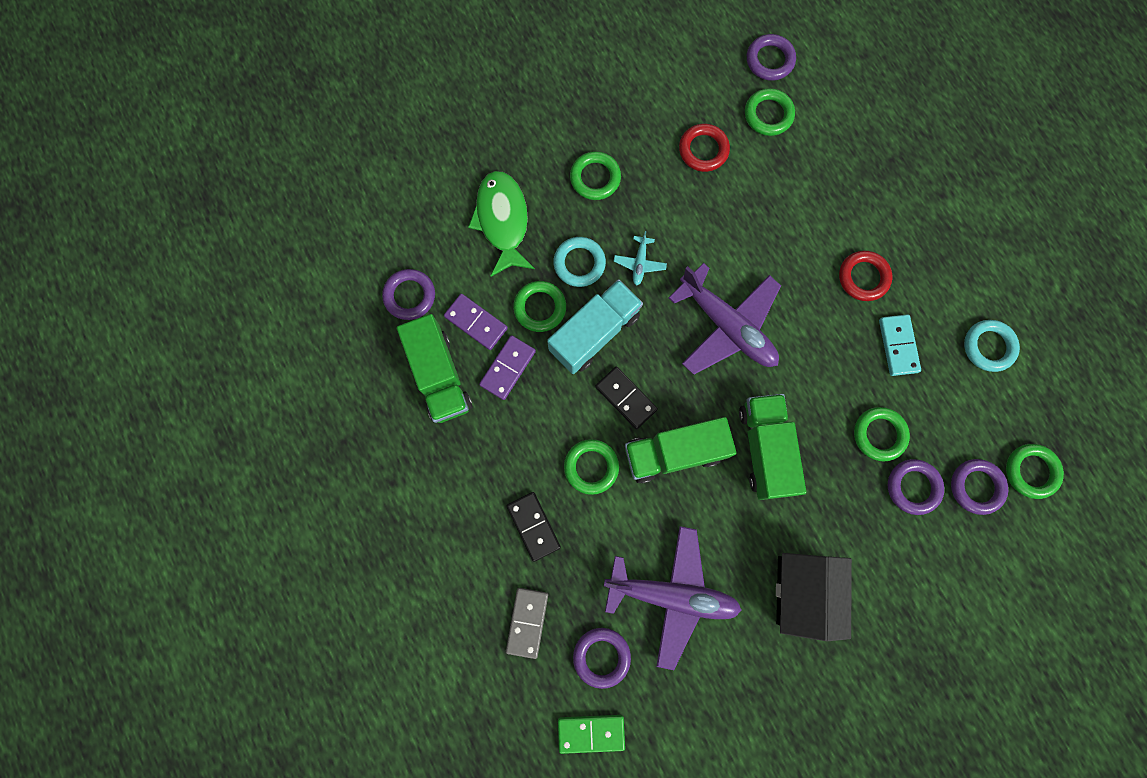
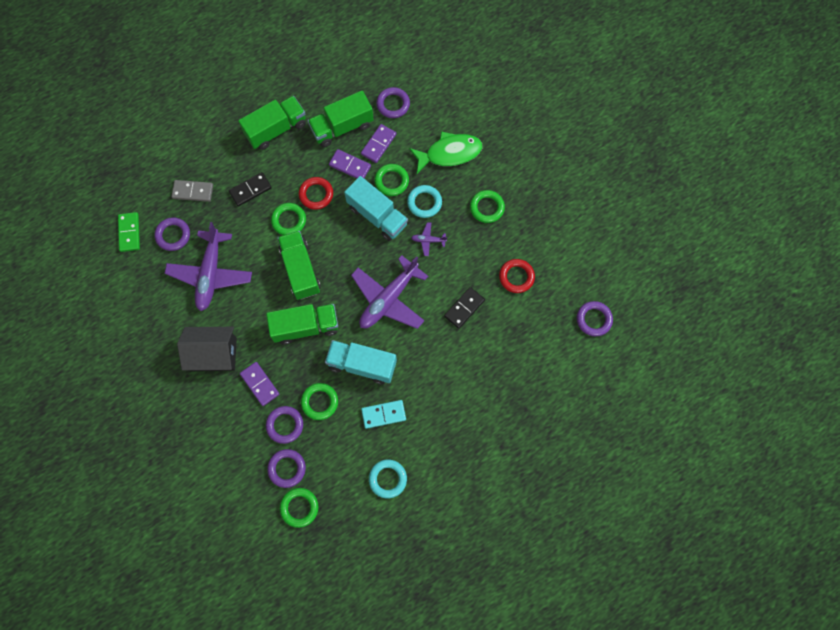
camera: 85 degrees right, 5 degrees down
(430, 480) = (276, 129): none -> green truck
(625, 398) = (334, 238): black domino -> black domino (464, 308)
(639, 263) = (428, 240): turquoise plane -> purple plane
(768, 115) = (549, 320): green ring -> none
(825, 370) = (362, 365): none -> turquoise truck
(851, 522) = (260, 384): none -> purple domino
(863, 277) = (432, 389): red ring -> red ring (316, 194)

